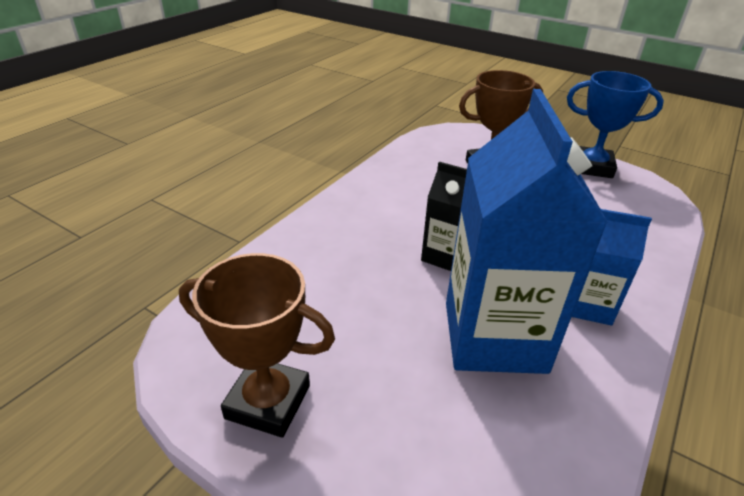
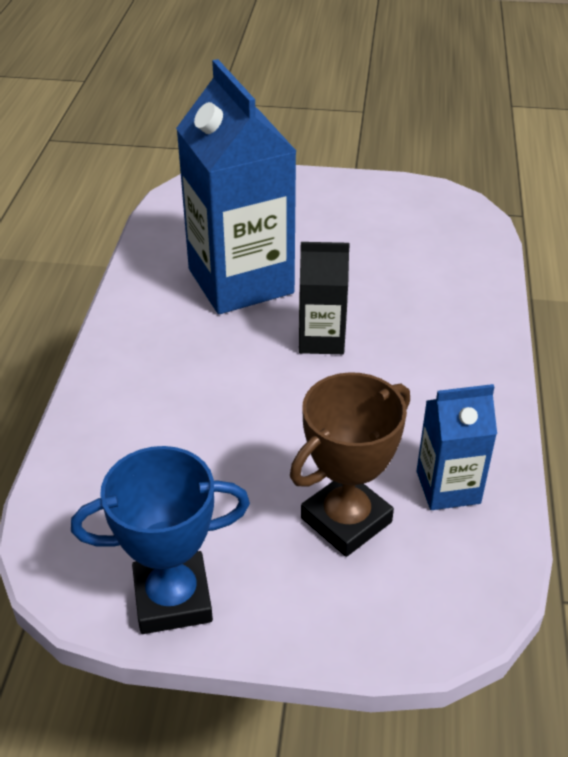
camera: 155 degrees right, 5 degrees up
(268, 402) = (371, 199): brown trophy -> none
(588, 306) = (162, 334): blue carton -> blue carton (448, 487)

